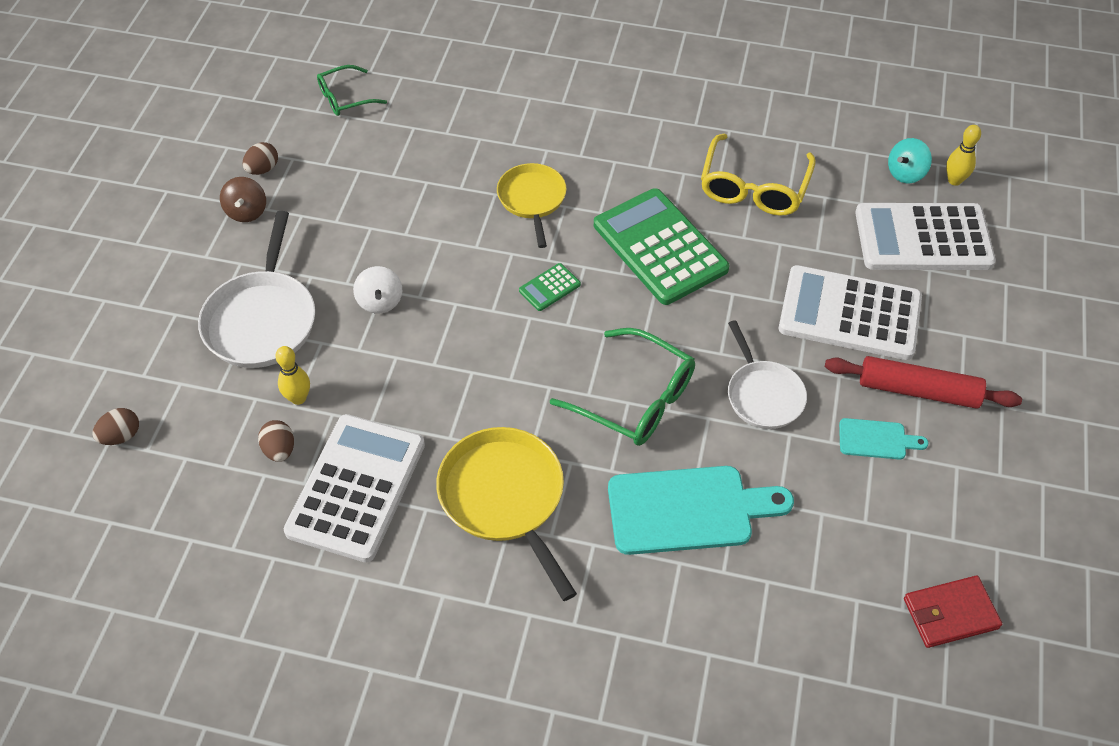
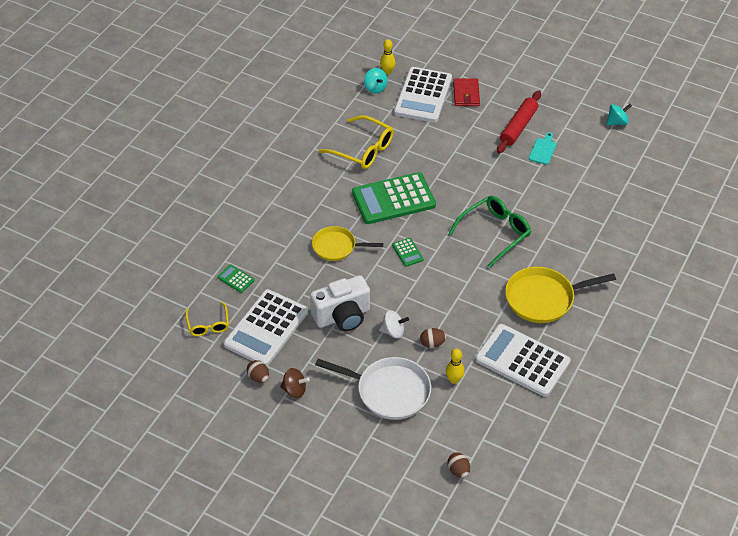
camera: 75 degrees left, 5 degrees down
(279, 450) = (488, 393): brown egg -> brown egg (432, 343)
(345, 98) = (208, 324): green glasses -> yellow glasses
(395, 235) = (342, 316): none -> white camera
(435, 105) = (236, 279): none -> green calculator
(687, 510) = (566, 228): turquoise cutting board -> none
(763, 395) = (505, 183): white pan -> none
(849, 314) = (464, 137): white calculator -> white calculator (266, 328)
(950, 614) = (640, 153): red wallet -> red wallet (466, 94)
(1021, 558) = (617, 122): none -> turquoise spinning top

